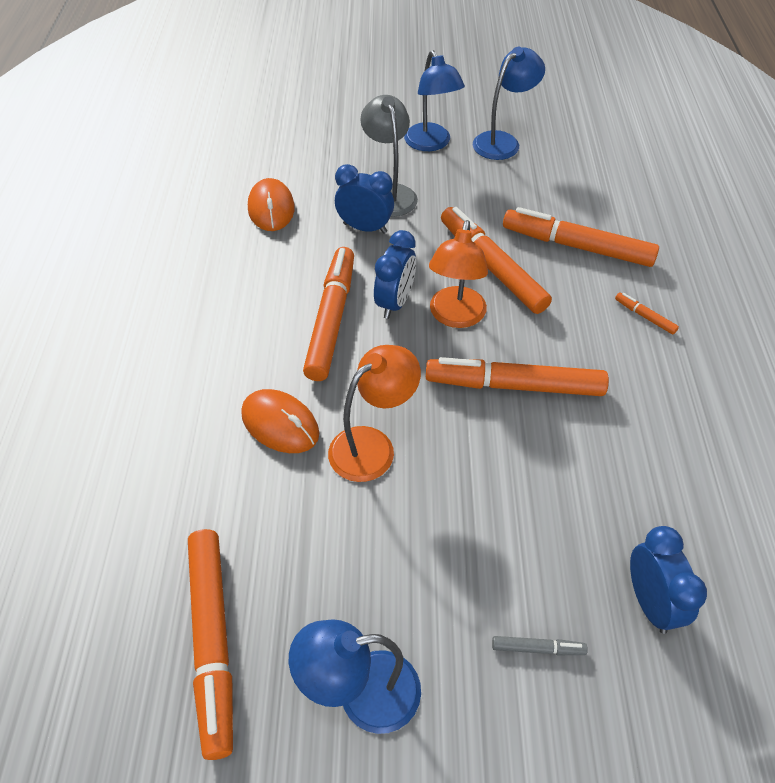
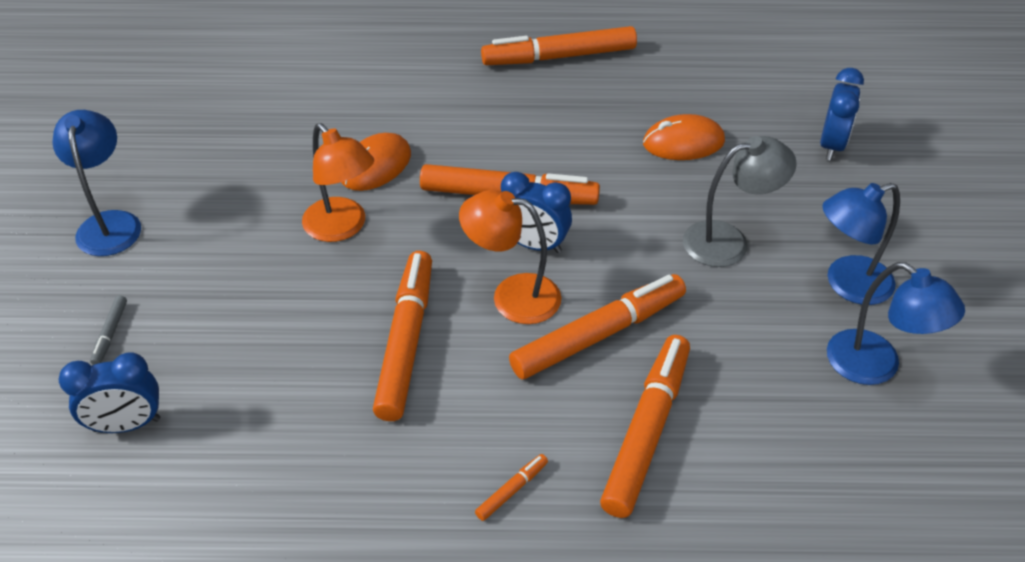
camera: 90 degrees right, 5 degrees down
(213, 641) = (178, 142): orange marker -> orange marker (559, 57)
(365, 228) = (659, 220): blue clock -> blue clock (832, 145)

